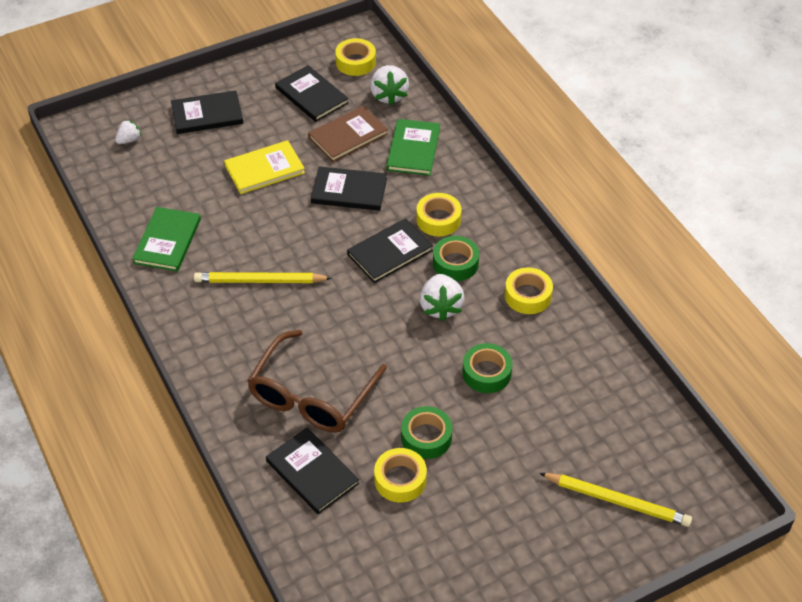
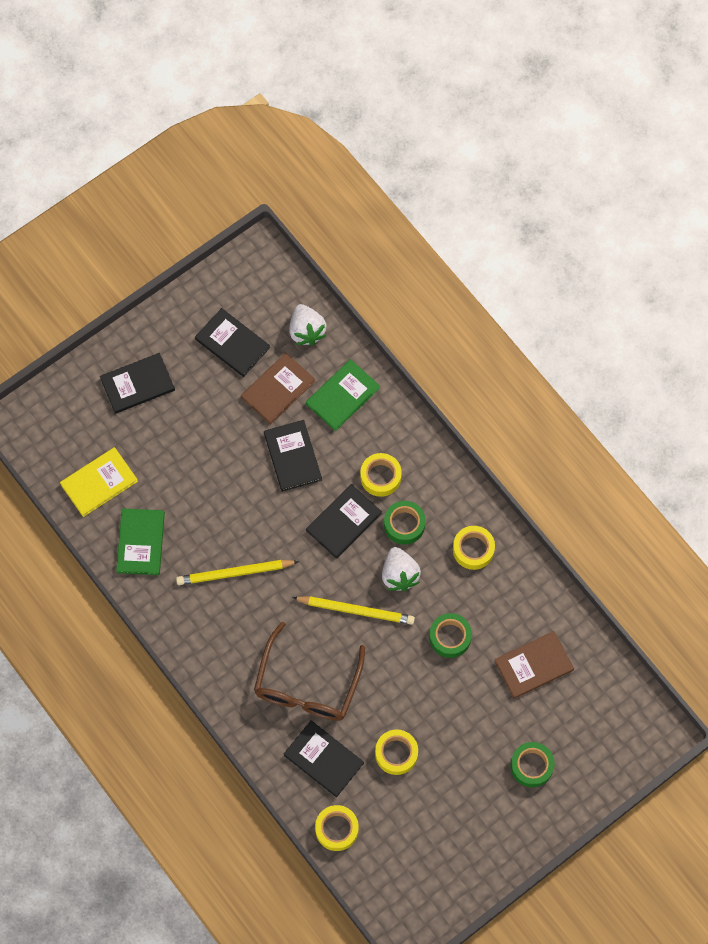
camera: 10 degrees left, 20 degrees up
(129, 140) = (71, 429): white strawberry -> none
(264, 169) = (208, 443): yellow book -> yellow book (99, 483)
(349, 191) = (292, 456): black book -> black book turned 75 degrees clockwise
(355, 62) = (266, 292): yellow tape -> yellow tape (336, 829)
(413, 149) = (342, 396): green book -> green book turned 45 degrees clockwise
(426, 437) = (410, 709): green tape -> green tape (531, 766)
(580, 414) = (533, 665): none -> brown book
(617, 501) = (573, 743): yellow pencil -> yellow pencil (356, 610)

